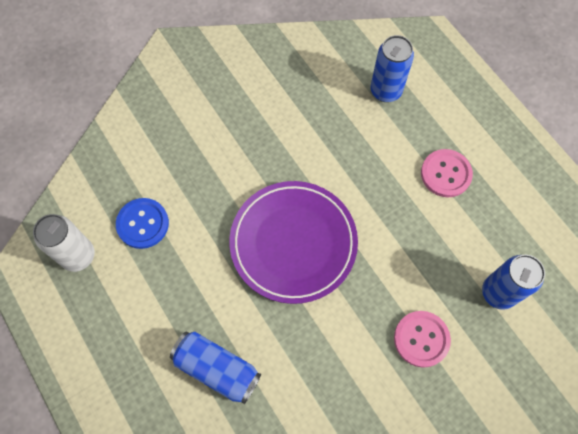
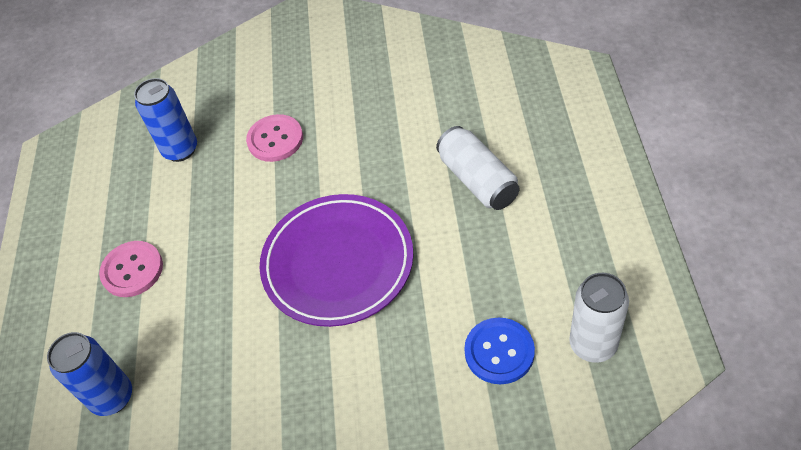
camera: 145 degrees left, 15 degrees down
(217, 369) = (477, 180): blue can -> white can

